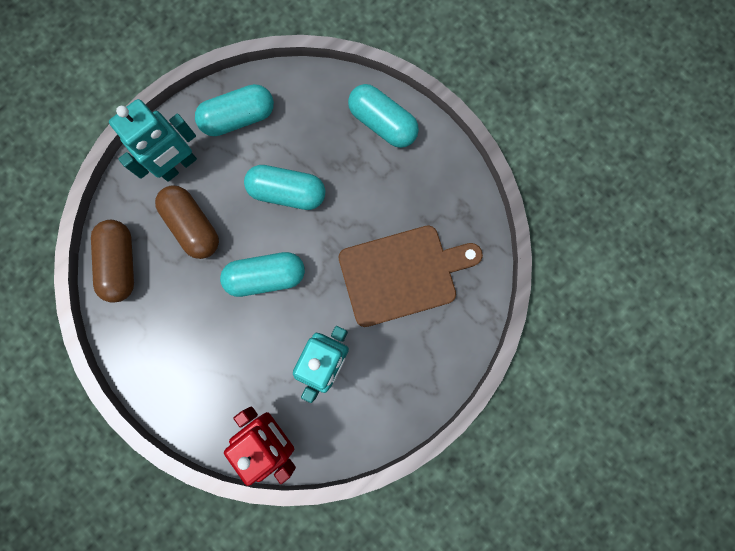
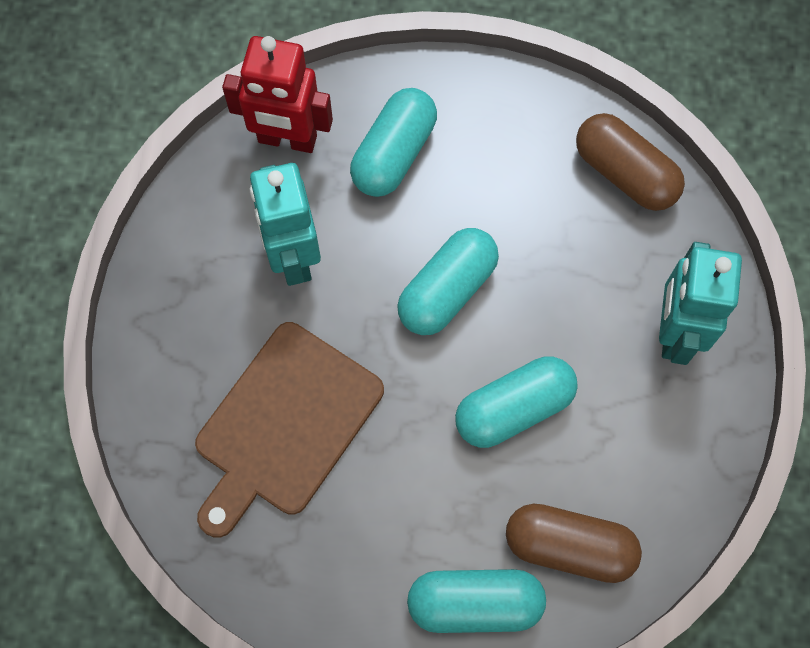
camera: 140 degrees right, 10 degrees down
(193, 226) = (587, 277): brown capsule -> brown capsule (569, 546)
(239, 118) = (663, 452): turquoise capsule -> turquoise capsule (394, 154)

